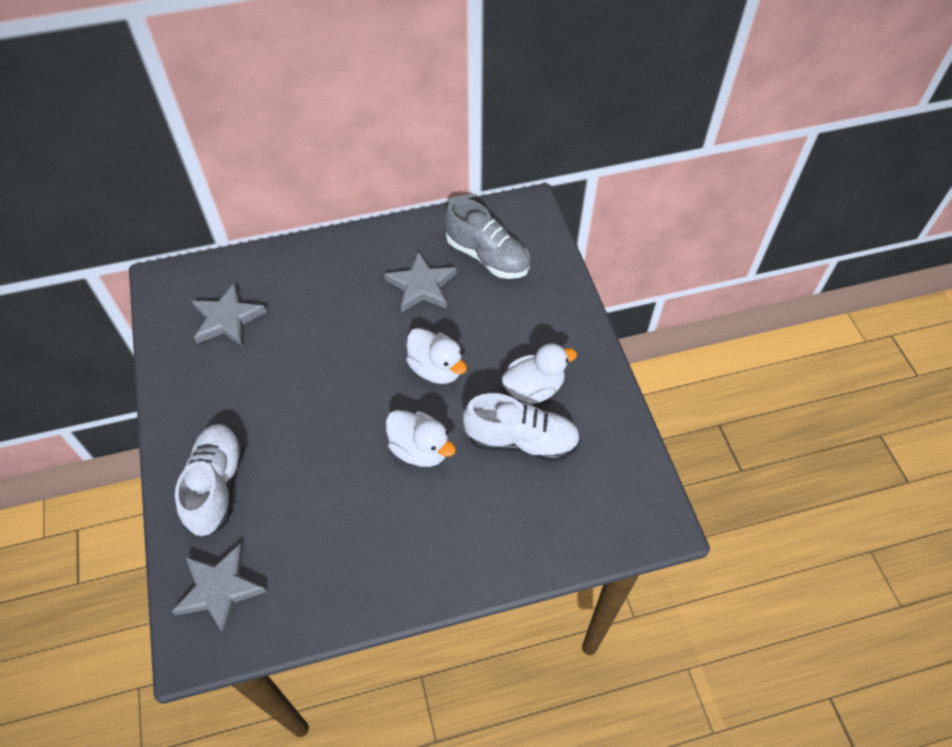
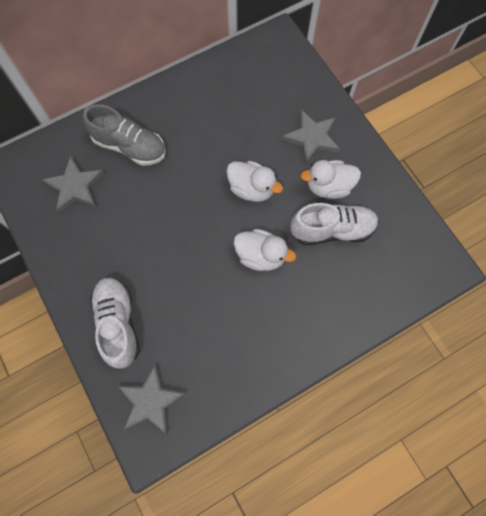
camera: 15 degrees left, 15 degrees up
(421, 286) = (218, 123): grey star -> grey star (312, 138)
(487, 256) = (260, 86): grey shoe -> grey shoe (130, 146)
(534, 388) = (328, 187): white duck -> white duck turned 150 degrees counterclockwise

